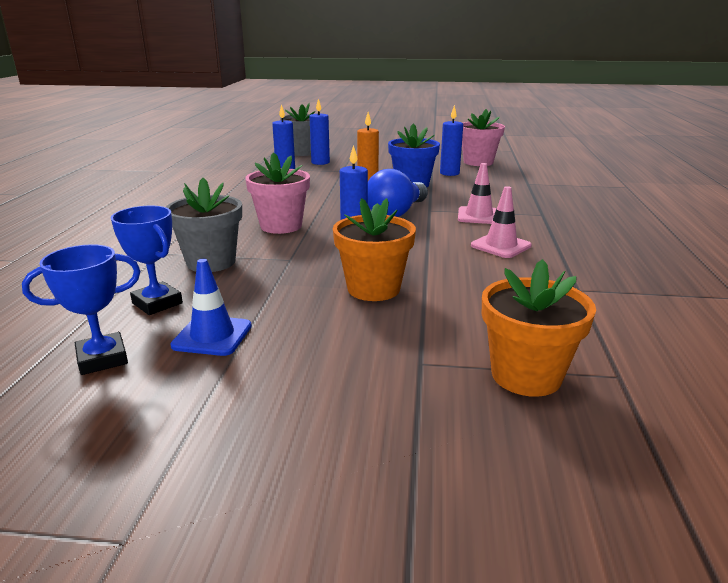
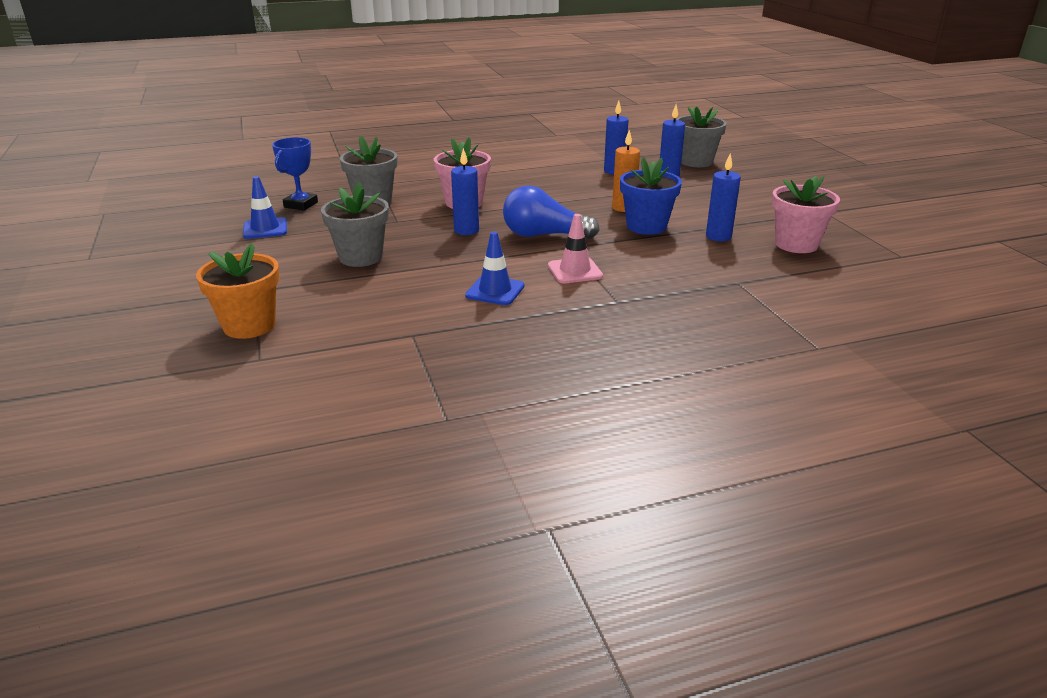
camera: 65 degrees right, 5 degrees up
(102, 359) = (229, 212): blue trophy -> none
(373, 289) = (360, 257): orange flower pot -> grey flower pot
(501, 246) = (495, 291): pink traffic cone -> blue traffic cone

